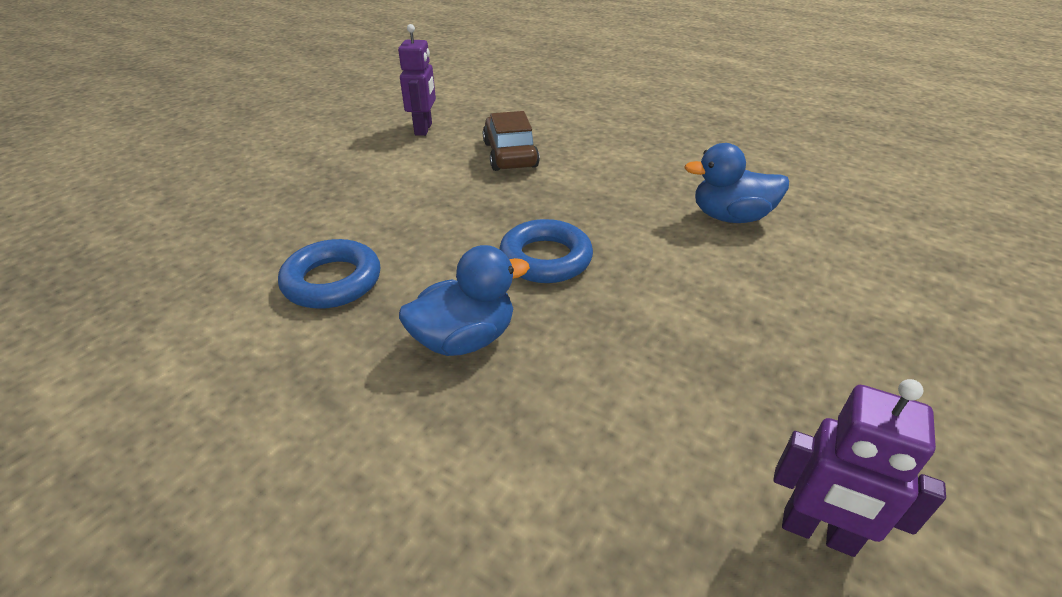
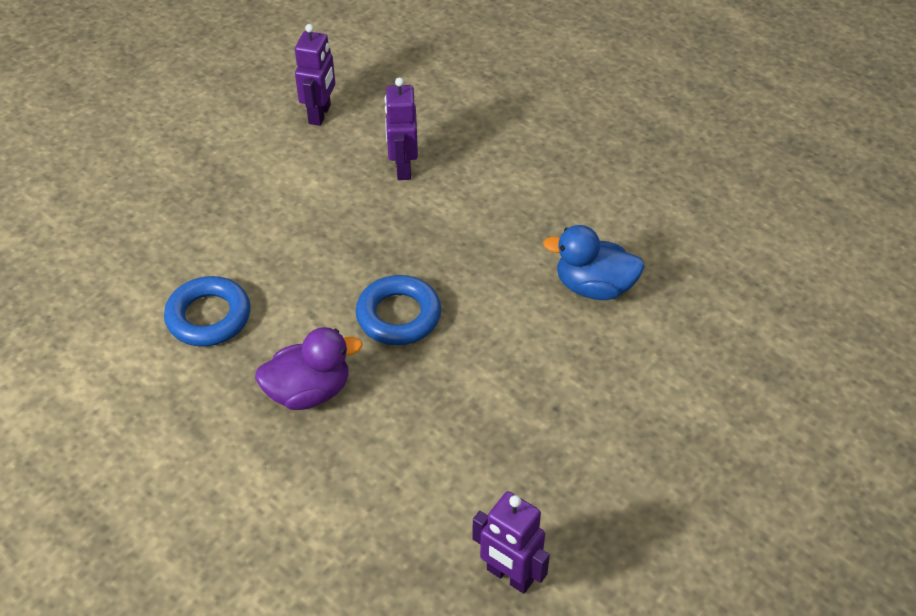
camera: 10 degrees right, 10 degrees up
(464, 339) = (309, 391): blue duck -> purple duck
(510, 155) = (403, 168): brown car -> purple robot

